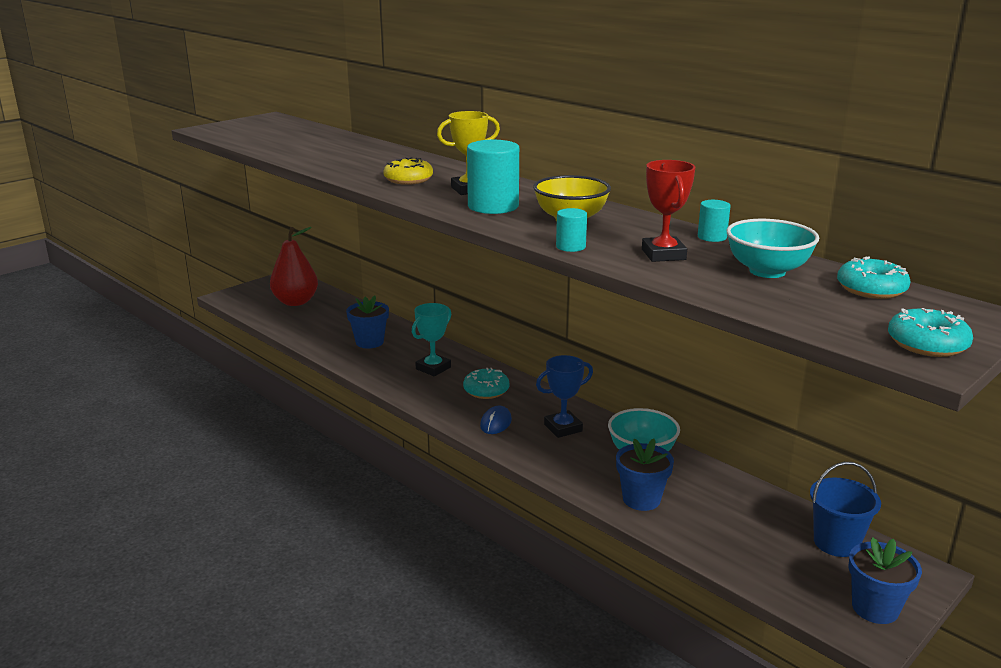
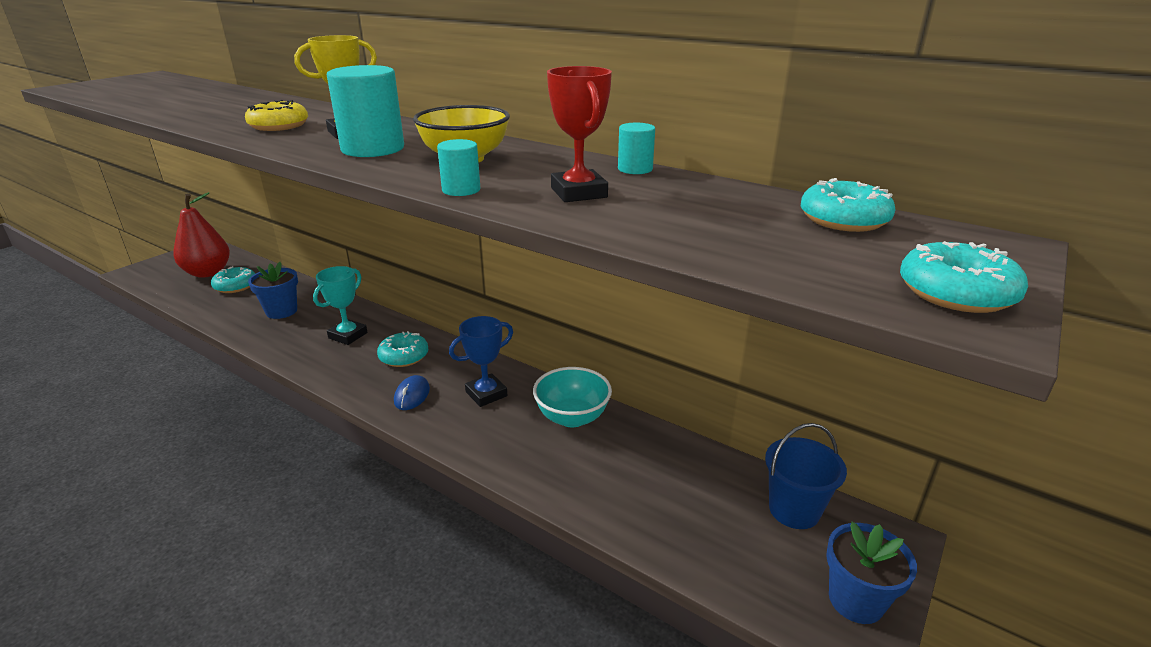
camera: 10 degrees left, 5 degrees up
(323, 316) = (235, 286): none -> turquoise donut
(641, 499) = (575, 478): blue flower pot -> none
(767, 271) = (710, 205): turquoise bowl -> none

